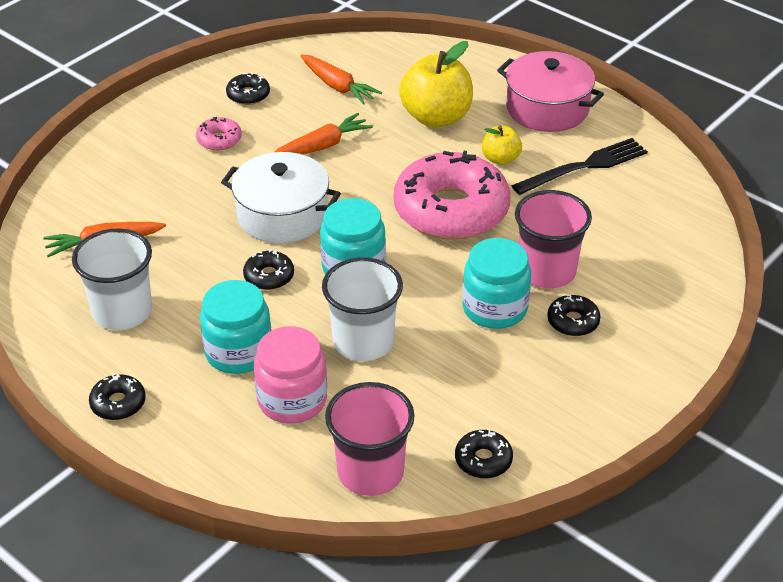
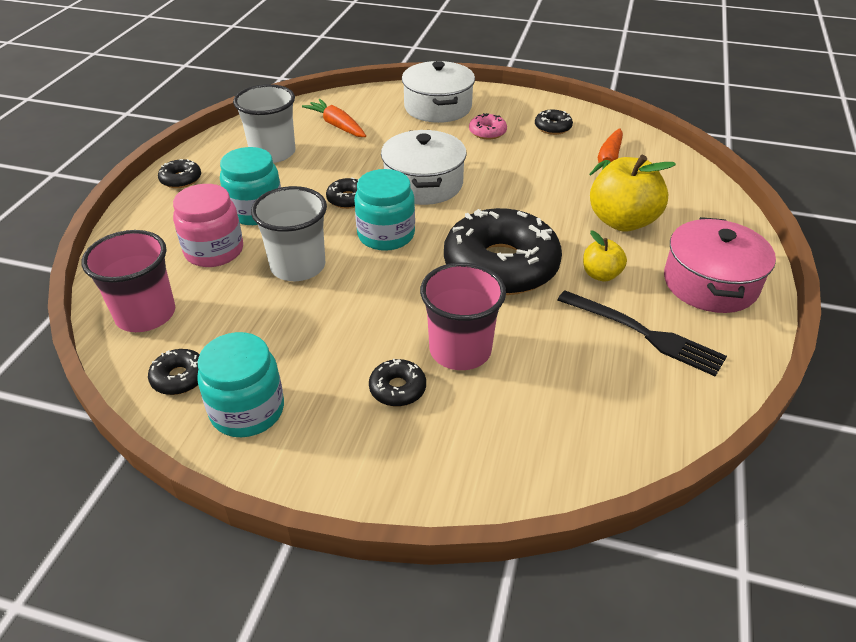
camera: 65 degrees right, 0 degrees up
(134, 156) = (438, 107): none -> white pot
(322, 146) = (524, 177): orange carrot -> none
(451, 210) = (501, 266): pink donut -> black donut
(495, 308) = (384, 330): turquoise jar -> turquoise jar (247, 410)

